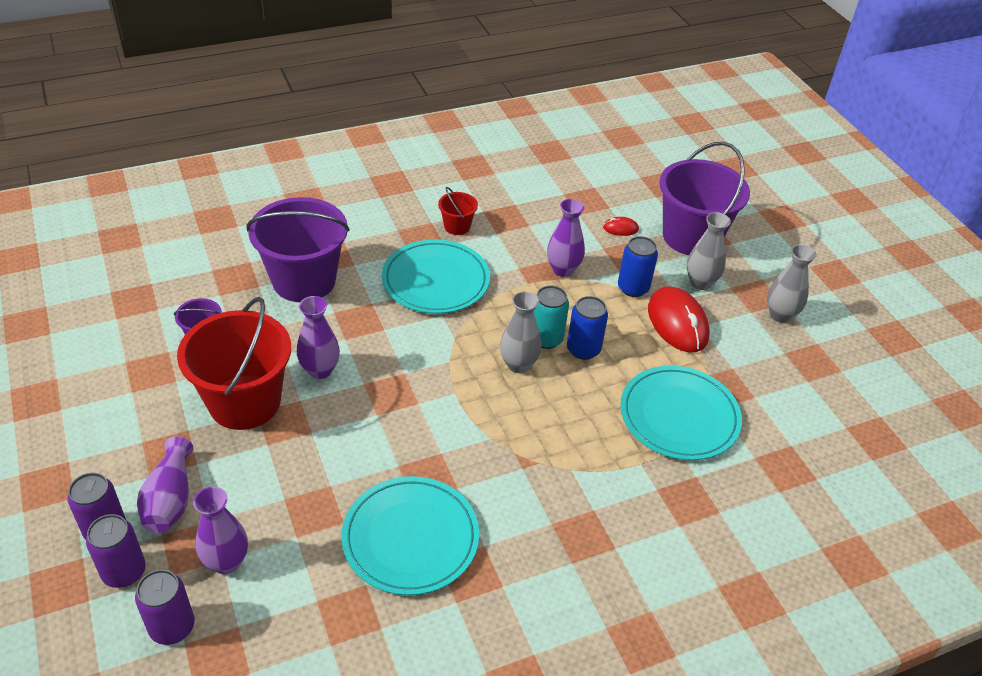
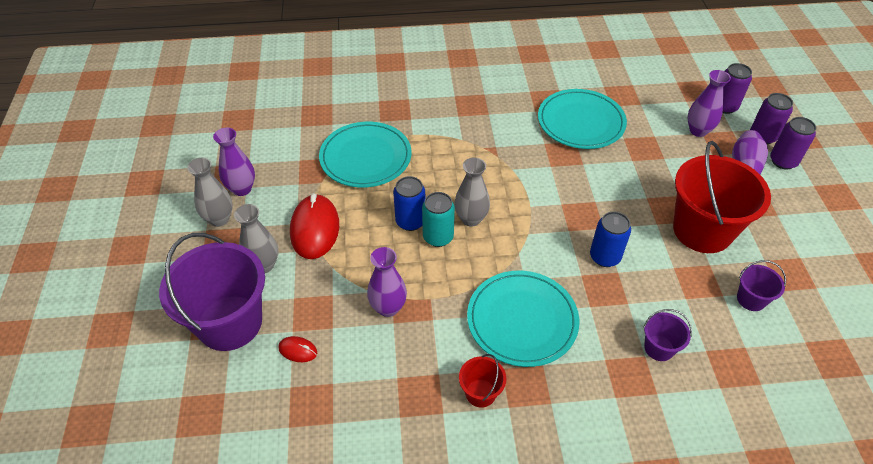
camera: 160 degrees left, 5 degrees up
(304, 280) = (659, 348): purple bucket -> purple bucket, size x0.45
(320, 370) = (641, 246): purple vase -> purple vase (242, 189)
(633, 288) = (331, 272): blue can -> blue can (604, 257)

